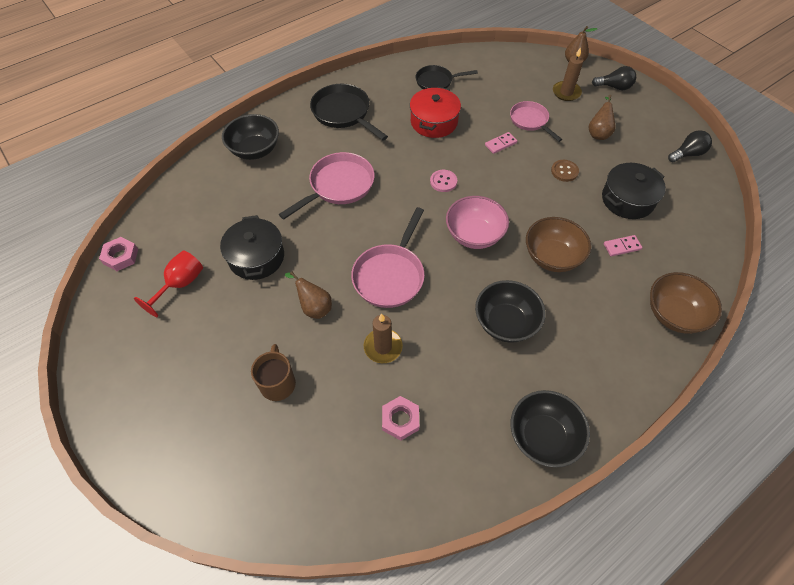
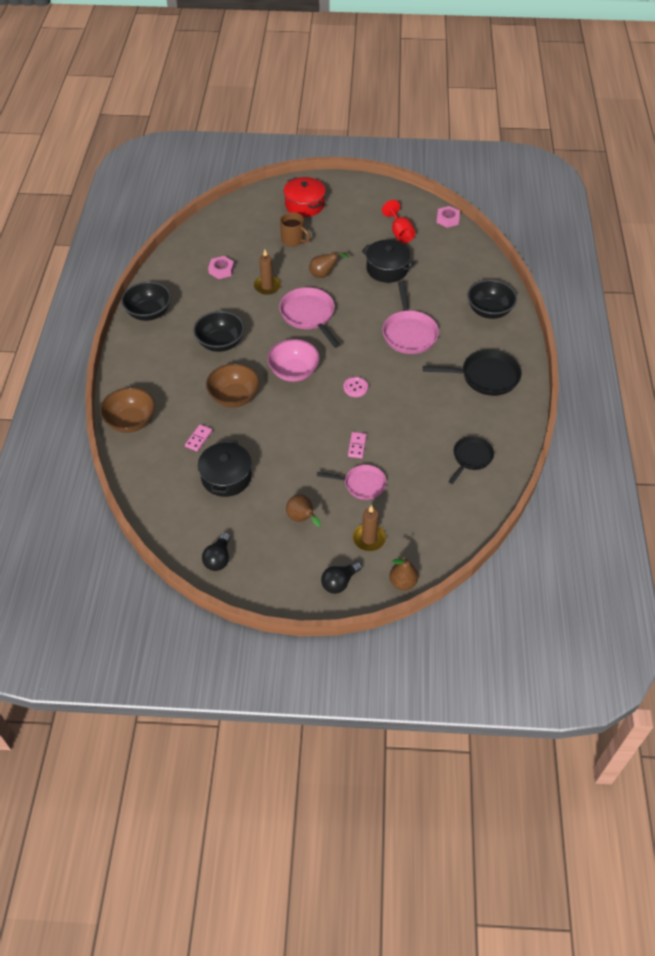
camera: 130 degrees right, 5 degrees down
(434, 122) = (422, 423): red pot -> red pot (304, 205)
(564, 171) = (290, 462): brown button -> none

